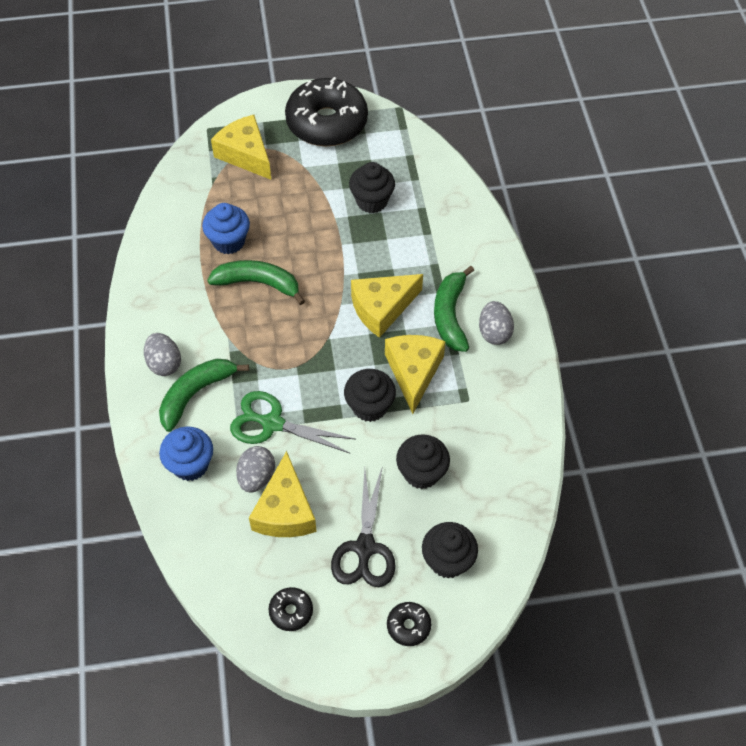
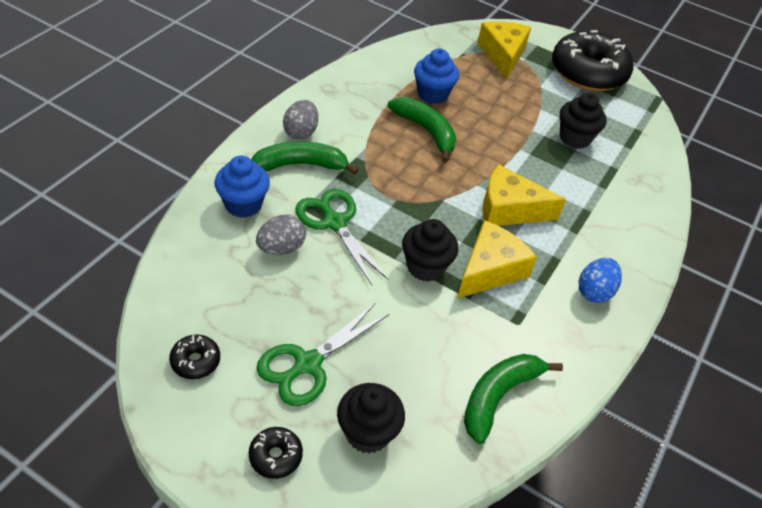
camera: 35 degrees right, 10 degrees down
(285, 510) = (276, 287): yellow cheese -> none
(365, 548) = (307, 364): black scissors -> green scissors
(421, 473) = (418, 346): black cupcake -> none
(450, 315) = (565, 253): green banana -> green banana (498, 397)
(494, 332) = (594, 292): grey egg -> blue egg

